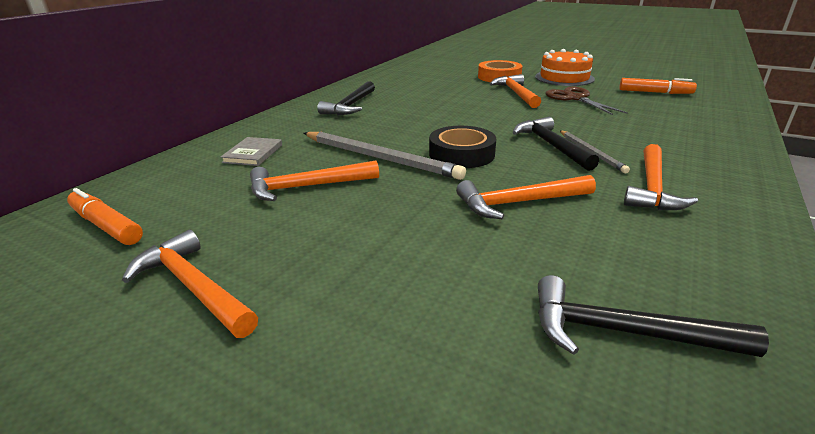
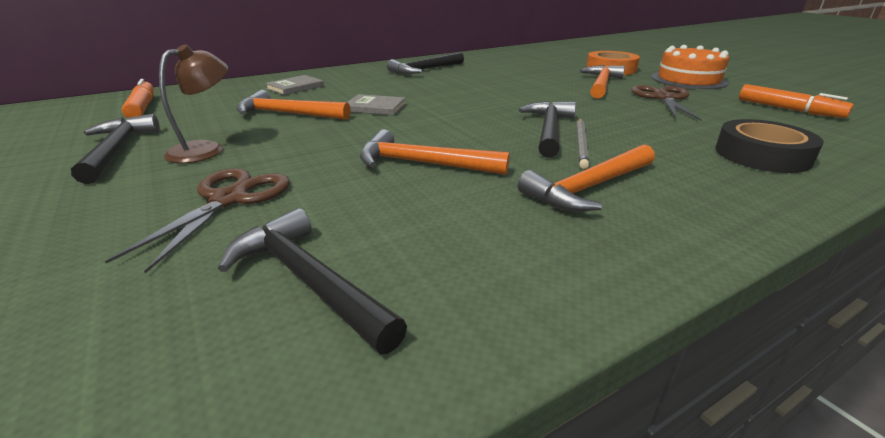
camera: 30 degrees right, 0 degrees up
(193, 287) = (117, 150): orange hammer -> black hammer
(299, 251) = (206, 149): none -> brown lamp
(380, 158) = (375, 107): grey pencil -> grey book
(430, 293) = (229, 199): none -> brown scissors
(461, 154) = (447, 119): black tape -> black tape (762, 155)

